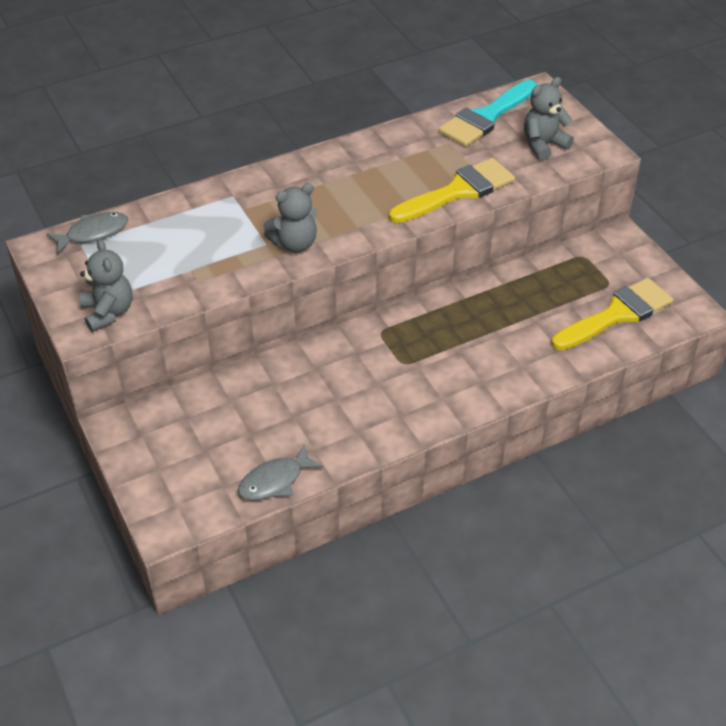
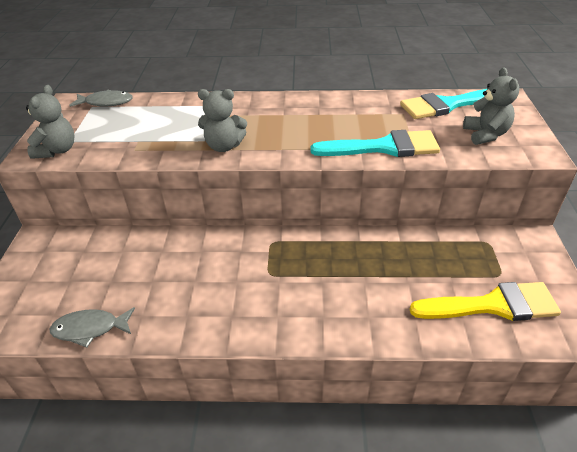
camera: 30 degrees right, 5 degrees down
(458, 191) = (383, 147): yellow brush -> turquoise brush
(543, 145) = (485, 135): grey teddy bear -> grey teddy bear turned 90 degrees clockwise

